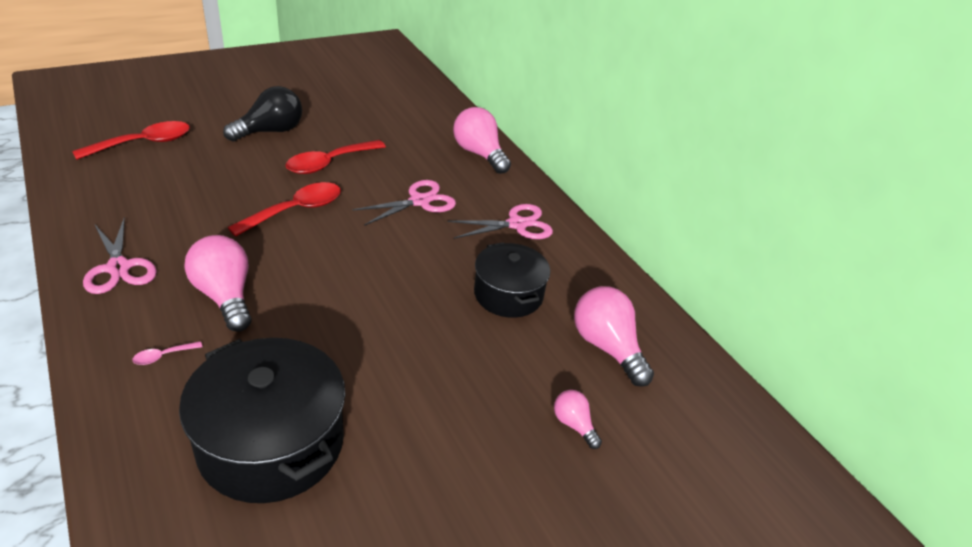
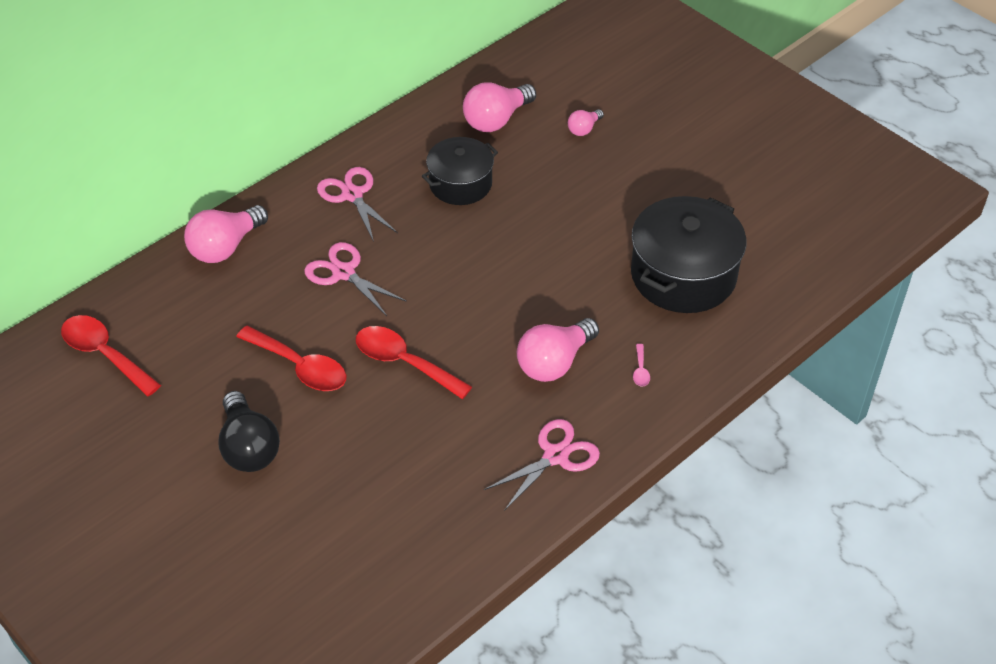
camera: 100 degrees left, 10 degrees up
(143, 143) = (330, 558): red spoon -> red spoon (105, 354)
(163, 356) = (640, 370): pink spoon -> pink spoon turned 45 degrees clockwise
(270, 131) = (249, 447): black light bulb -> black light bulb turned 150 degrees counterclockwise

